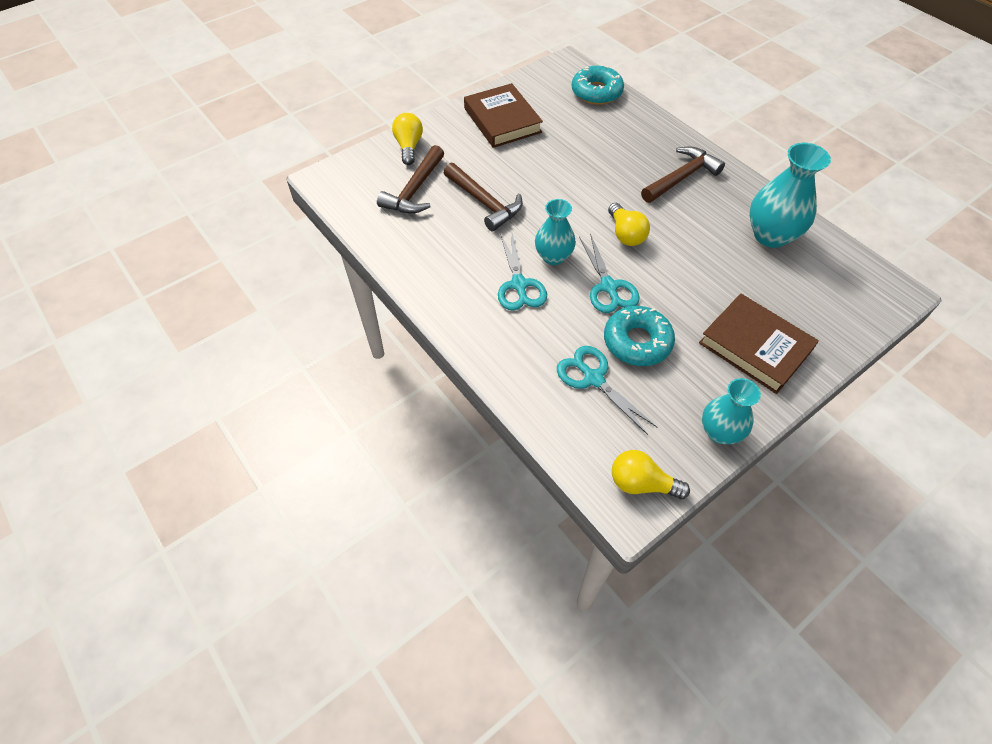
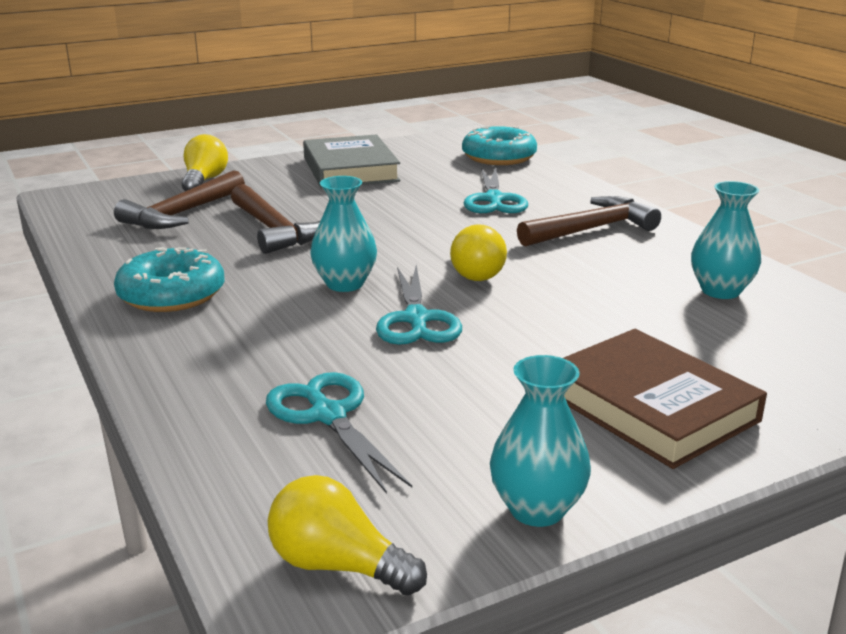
camera: 10 degrees right, 30 degrees down
(502, 120) = (350, 169): brown book -> grey book
(519, 285) = (270, 306): turquoise scissors -> turquoise scissors (494, 200)
(637, 342) = (432, 381): turquoise donut -> turquoise donut (172, 294)
(770, 235) = (720, 291): turquoise vase -> turquoise vase, size x0.65

